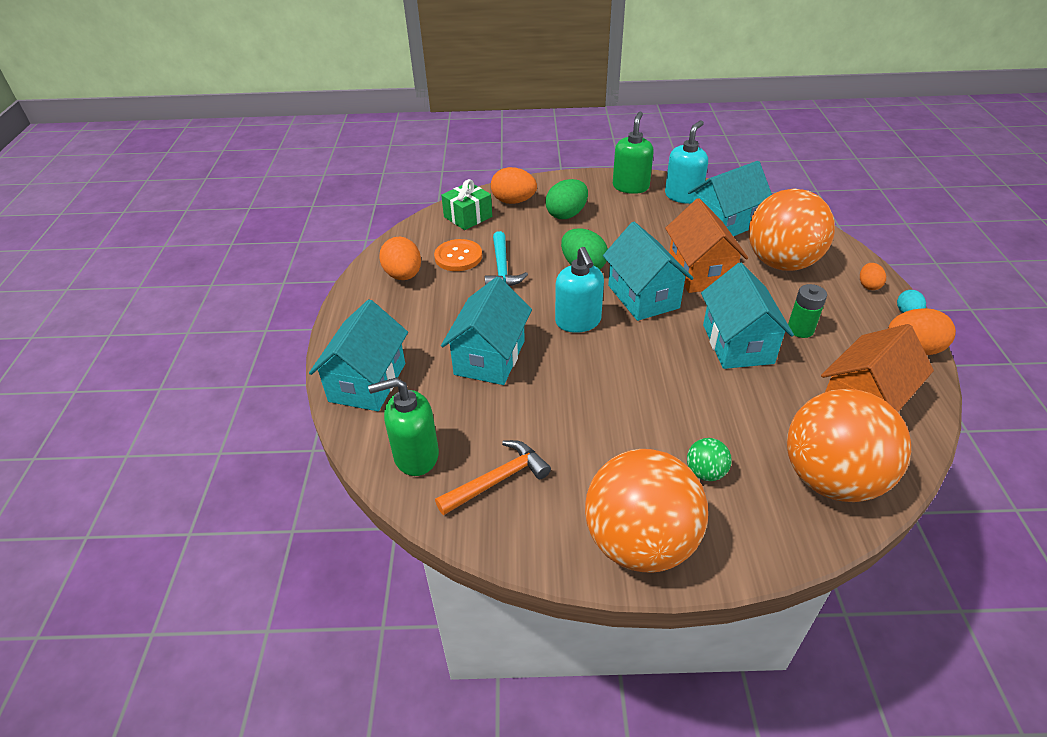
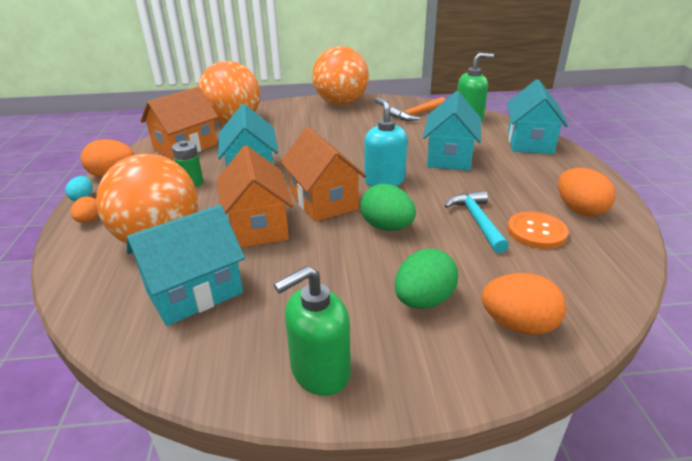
camera: 175 degrees right, 10 degrees down
(468, 217) = (570, 290): green gift -> none
(630, 187) = (319, 371): green soap dispenser -> green soap dispenser turned 45 degrees clockwise
(643, 297) = (323, 201): turquoise house -> orange house
(683, 196) = (231, 349): turquoise soap dispenser -> none
(705, 472) = (302, 121): green ball -> none

